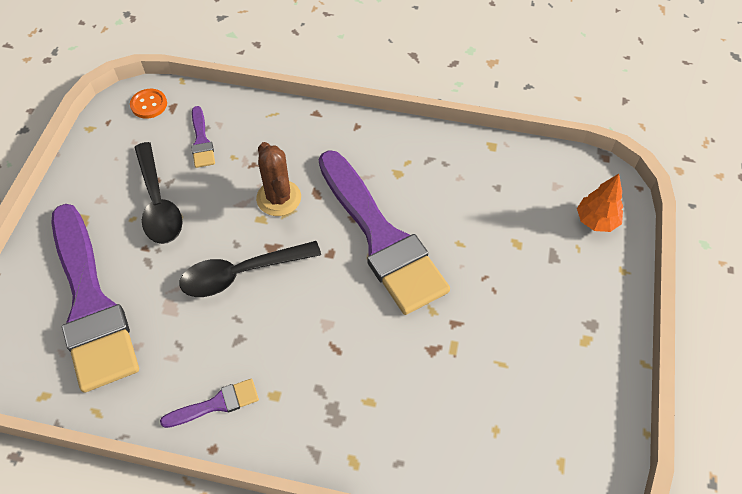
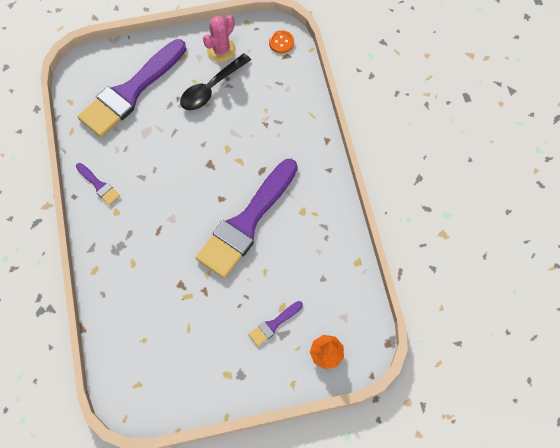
camera: 65 degrees right, 10 degrees up
(109, 170) = (221, 50): none -> pink cactus
(201, 141) = (268, 86): purple brush -> purple brush (273, 324)
(241, 274) = (184, 157): black spoon -> none
(279, 198) = (247, 151): brown cactus -> none

